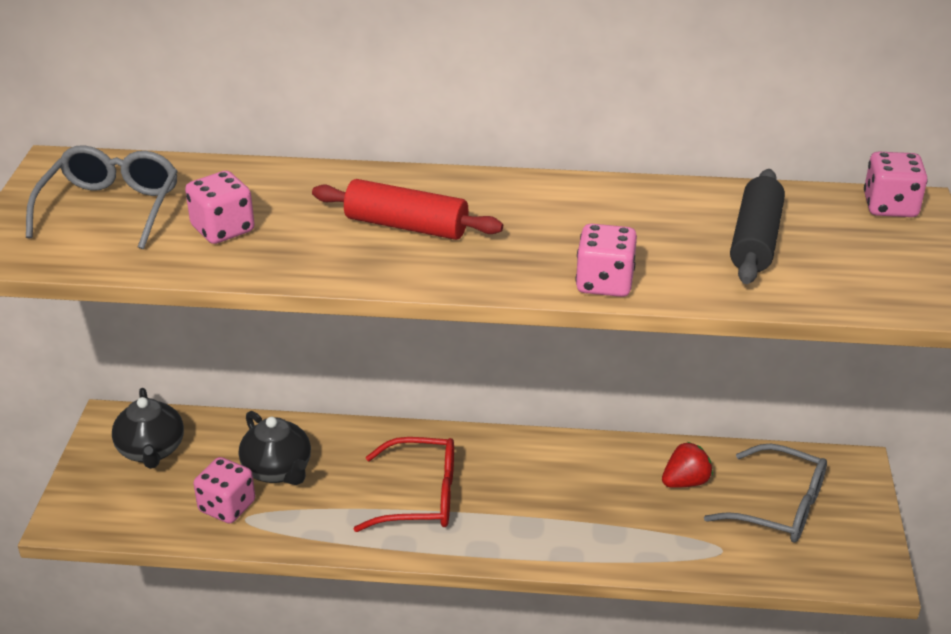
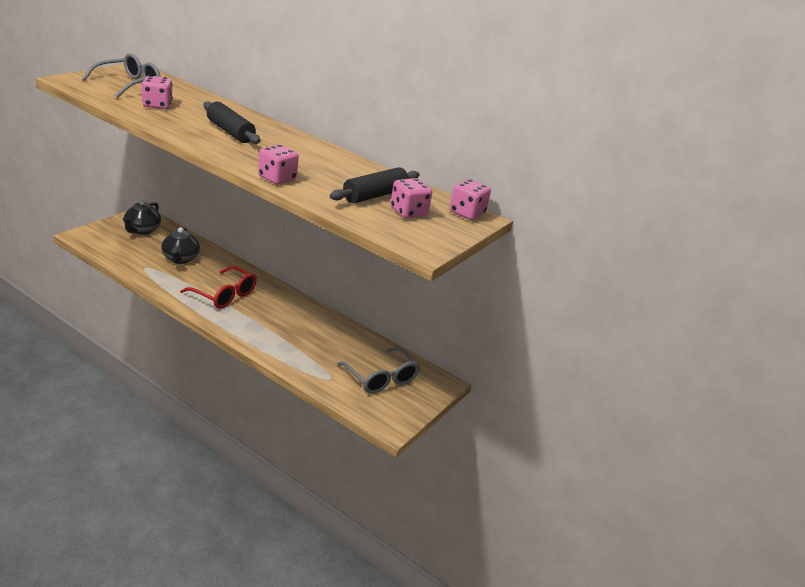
camera: 25 degrees right, 5 degrees down
(227, 507) = (144, 260): pink dice -> pink dice (408, 212)
(406, 226) = (230, 132): red rolling pin -> black rolling pin
(685, 482) = (349, 347): red strawberry -> none

